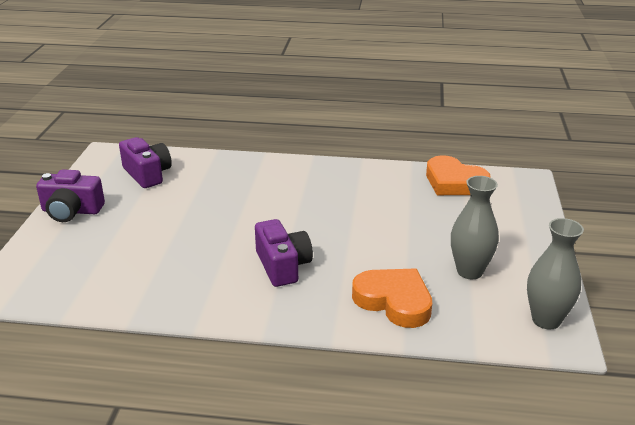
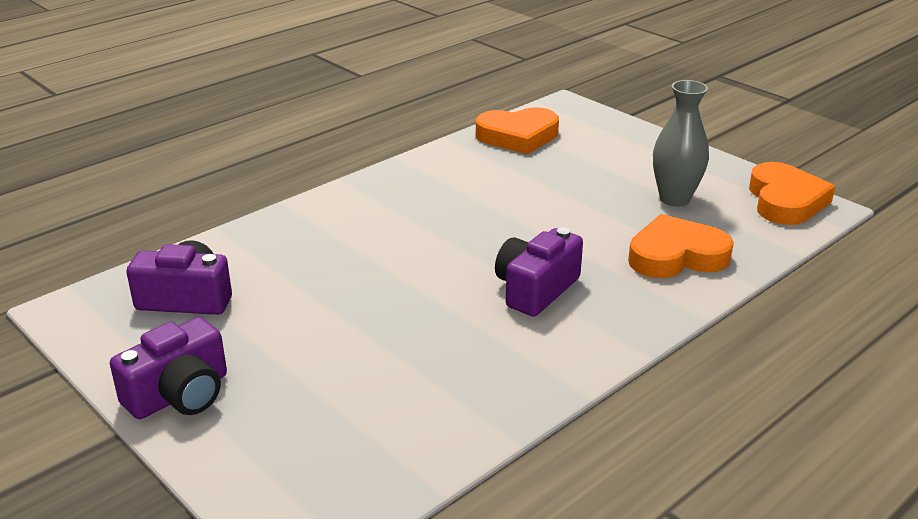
camera: 50 degrees left, 0 degrees up
(283, 266) = (535, 289): purple camera -> purple camera turned 75 degrees counterclockwise
(546, 320) = (785, 201): grey vase -> orange heart

